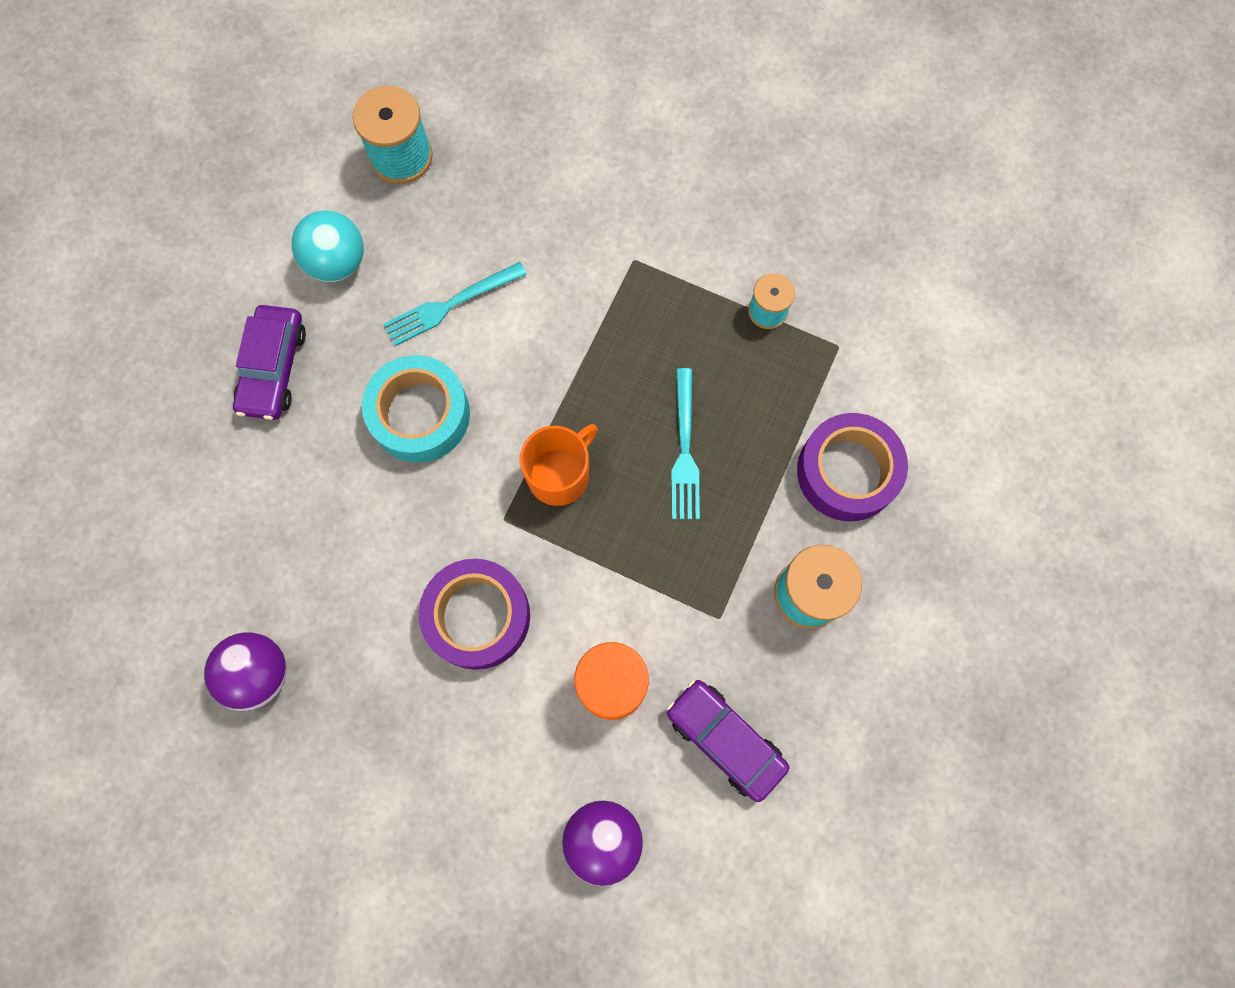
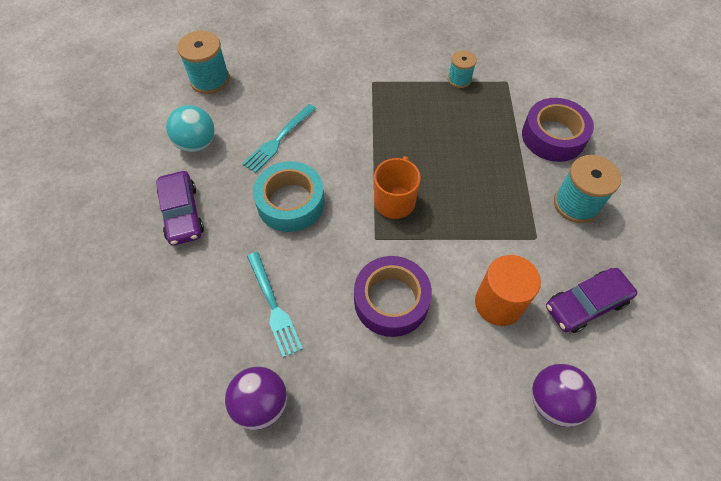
camera: 25 degrees left, 15 degrees down
(685, 451) = (459, 161): turquoise fork -> turquoise fork (274, 307)
(725, 739) = (586, 304): purple car -> purple car turned 45 degrees counterclockwise

